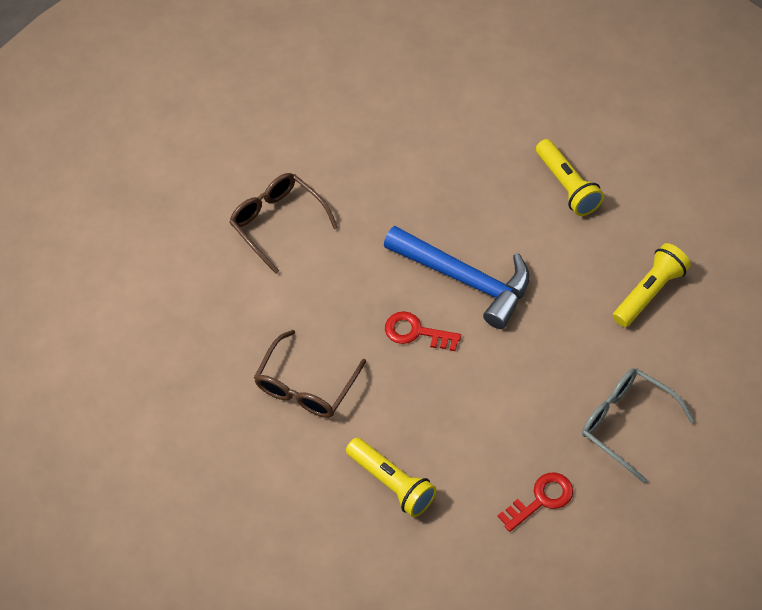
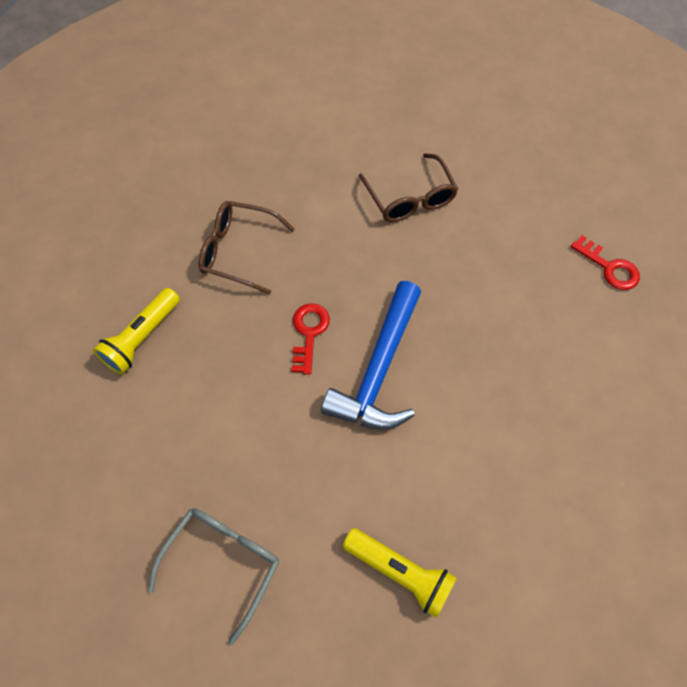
camera: 75 degrees right, 5 degrees up
(277, 222) = (410, 198): brown glasses -> brown glasses turned 120 degrees clockwise
(541, 499) = (128, 480): red key -> red key (609, 267)
(567, 186) = (524, 459): yellow flashlight -> none

